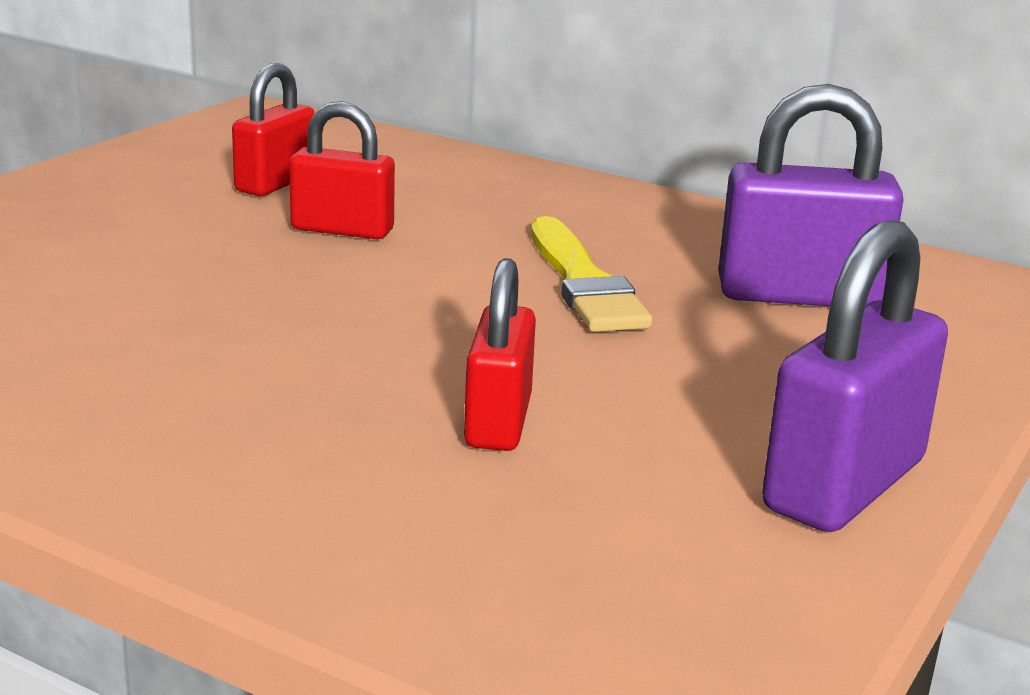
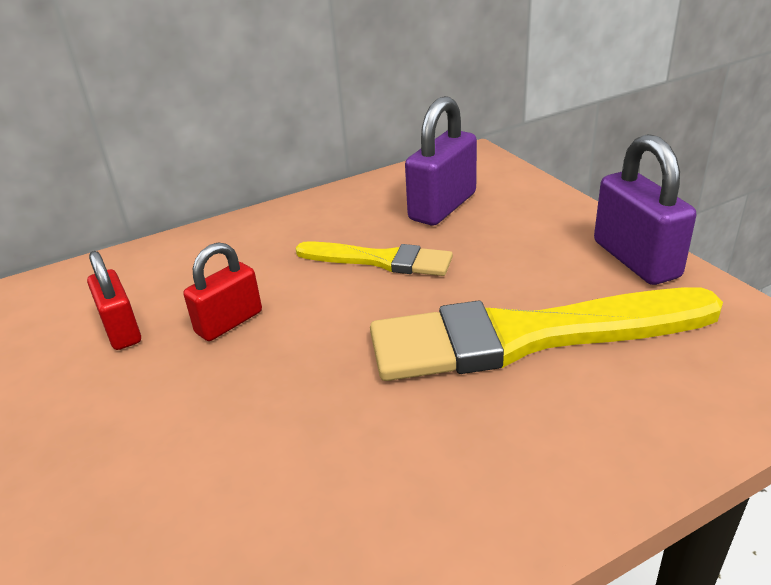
camera: 55 degrees left, 10 degrees up
(498, 422) = (528, 337): red padlock -> yellow brush

